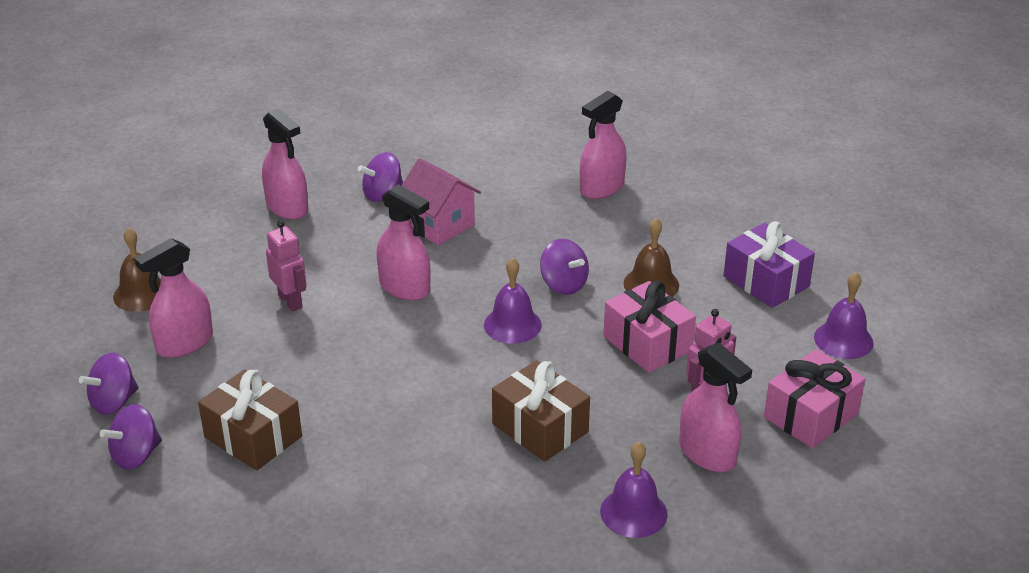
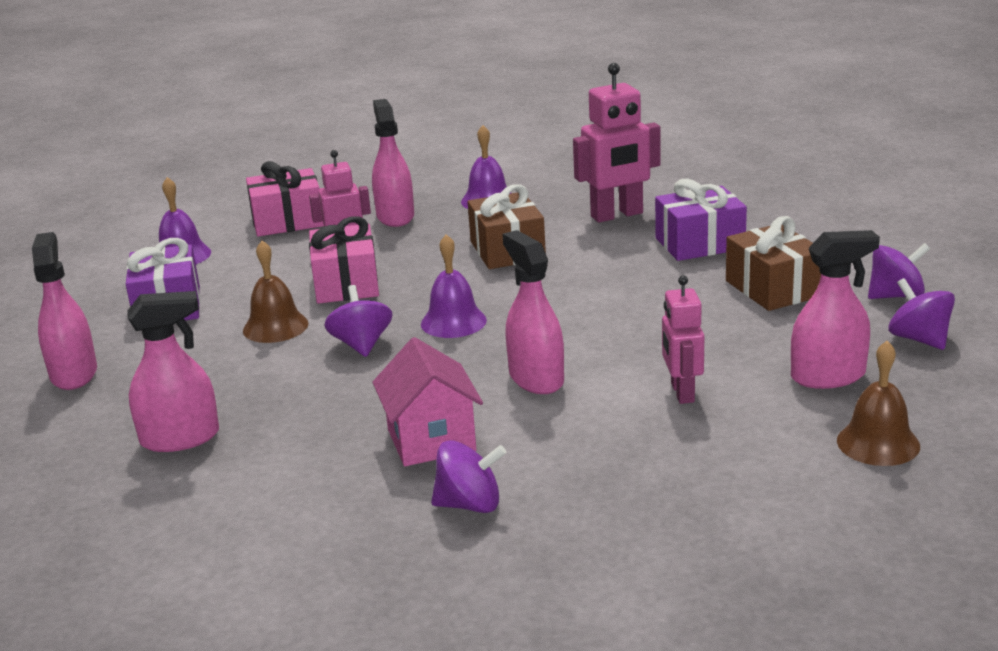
camera: 150 degrees left, 10 degrees down
(114, 402) = (919, 339): purple spinning top -> purple spinning top turned 105 degrees counterclockwise
(287, 207) = (624, 519): pink spray bottle -> pink spray bottle (74, 374)
(350, 490) = (700, 244): none -> purple gift
(466, 521) = (617, 215): none -> pink robot

